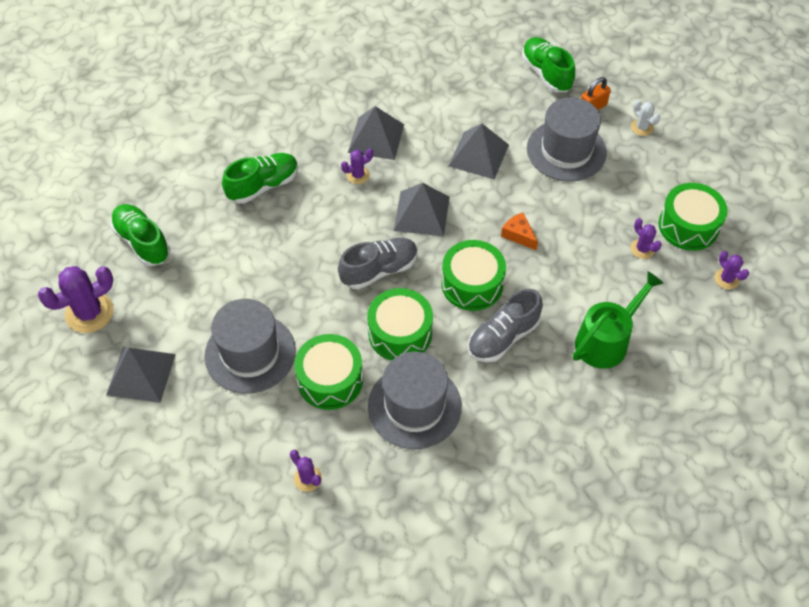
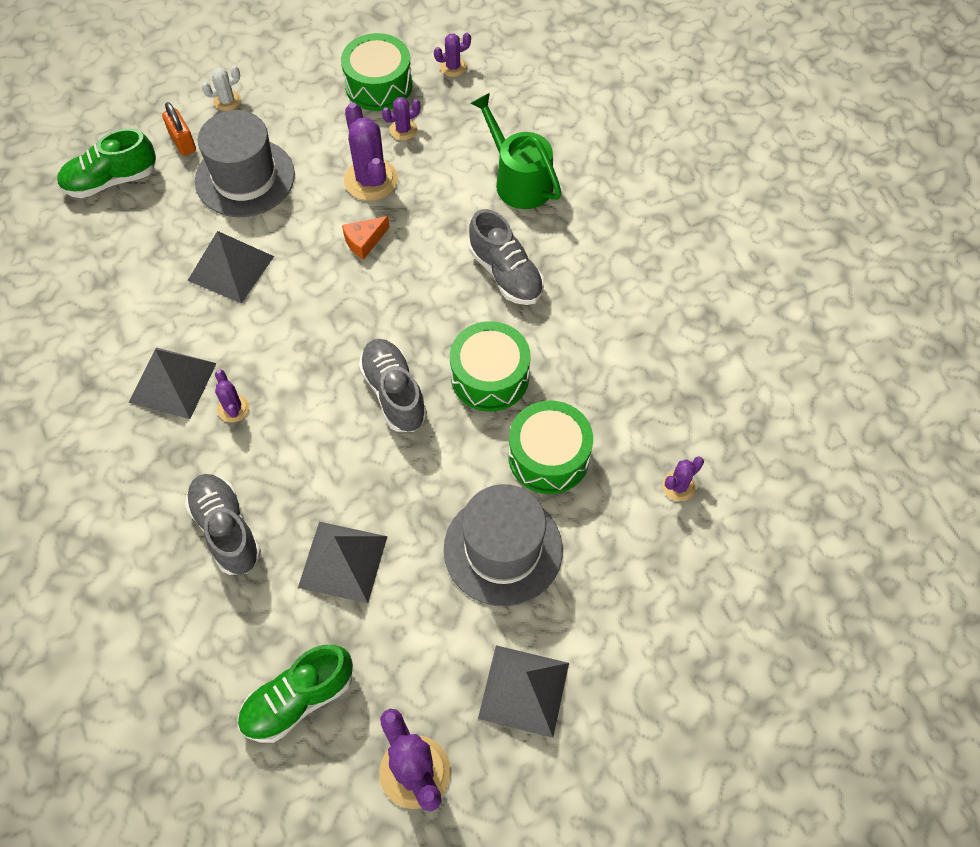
camera: 85 degrees left, 5 degrees up
(263, 186) = (226, 530): green shoe -> grey shoe
(414, 406) = (589, 369): grey hat -> none
(421, 213) = (313, 339): grey pyramid -> grey pyramid (343, 561)
(472, 284) = (428, 296): green drum -> none
(582, 232) = (371, 180): none -> purple cactus

